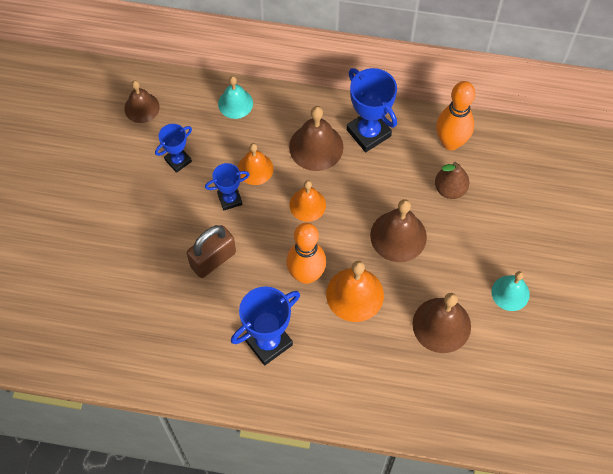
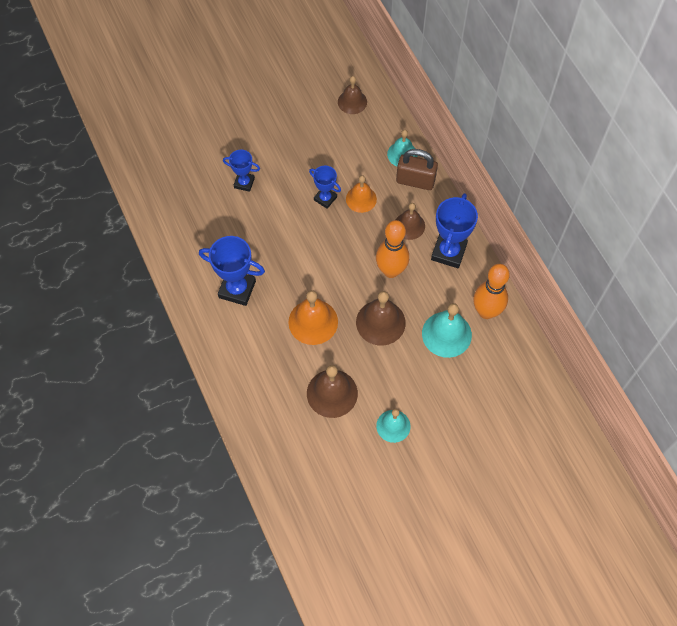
camera: 55 degrees right, 0 degrees up
(178, 160) = (329, 149): blue trophy -> blue trophy (244, 183)
(213, 259) = (272, 217): brown padlock -> brown padlock (415, 181)
(306, 275) = (304, 281): orange bowling pin -> orange bowling pin (391, 270)
(307, 205) = (359, 249): orange bell -> none
(316, 147) = (409, 225): brown bell -> brown bell, size x0.66
(450, 189) = (446, 334): brown pear -> turquoise bell

